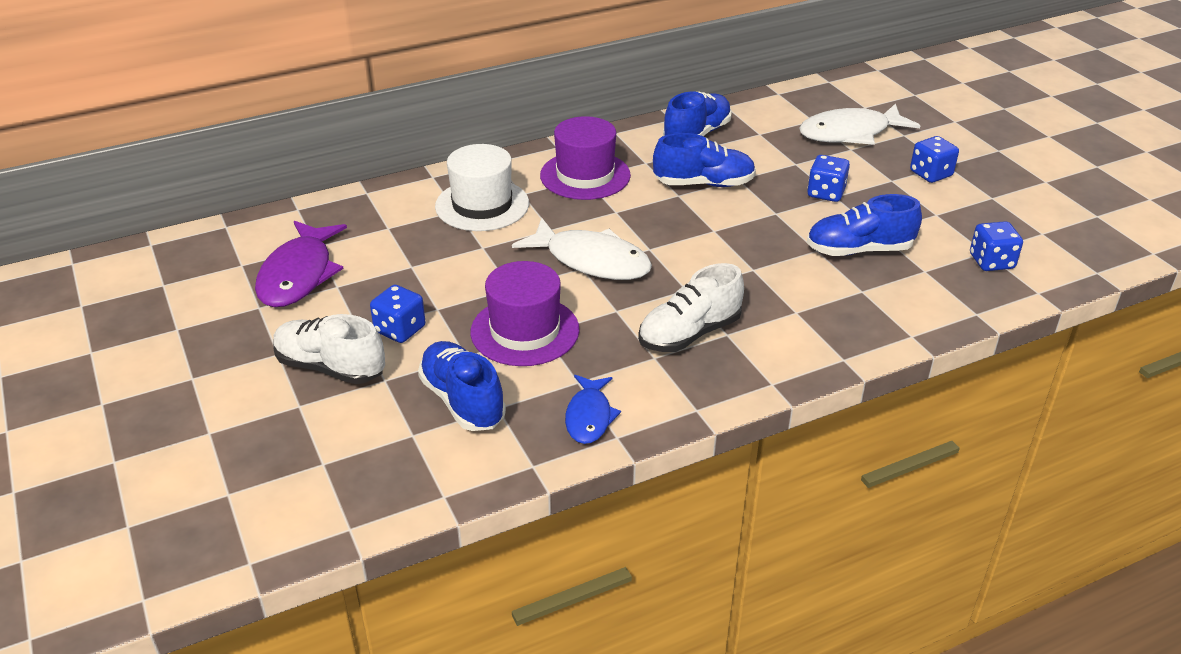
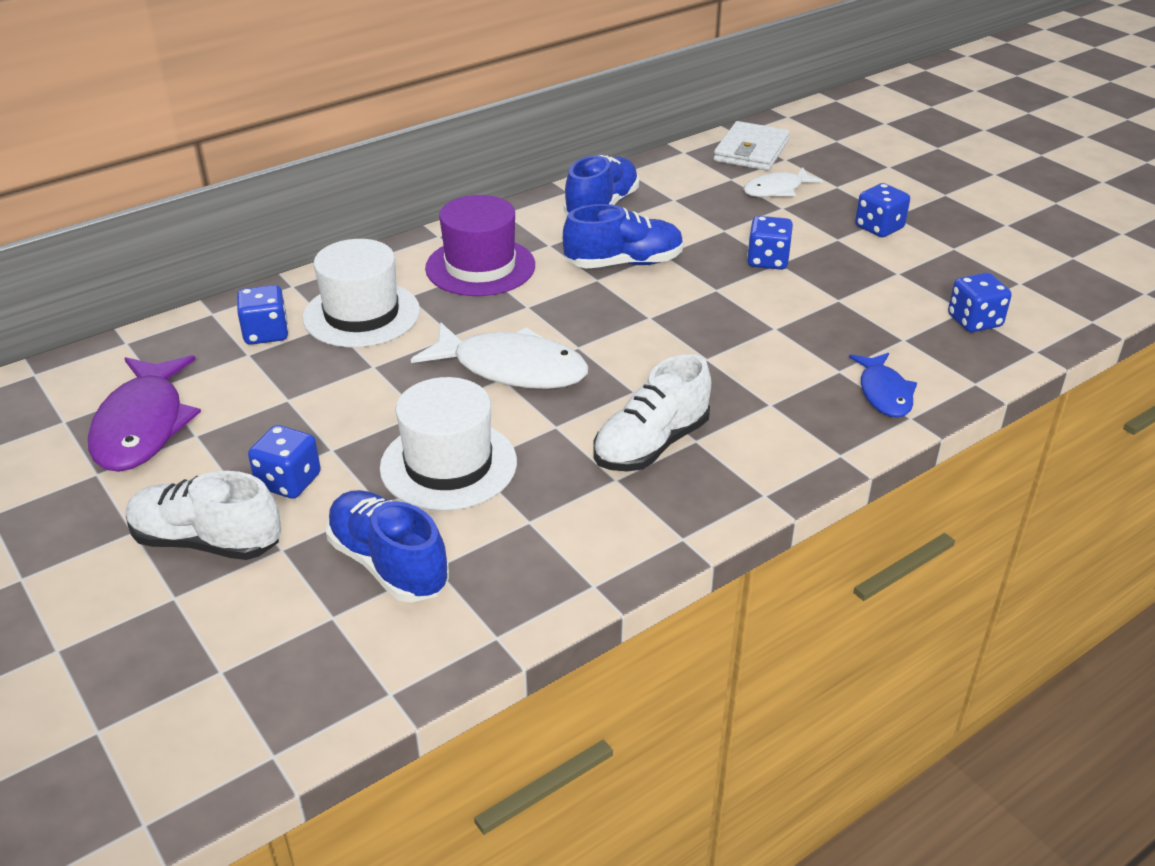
camera: 10 degrees left, 0 degrees up
(405, 213) = (266, 333): none -> blue dice
(525, 331) = (448, 465): purple hat -> white hat
(589, 417) = (553, 564): blue fish -> blue fish (884, 393)
(837, 97) = (751, 151): none -> white wallet
(850, 133) = (776, 190): white fish -> white fish, size x0.59
(859, 250) = (823, 323): blue shoe -> none

